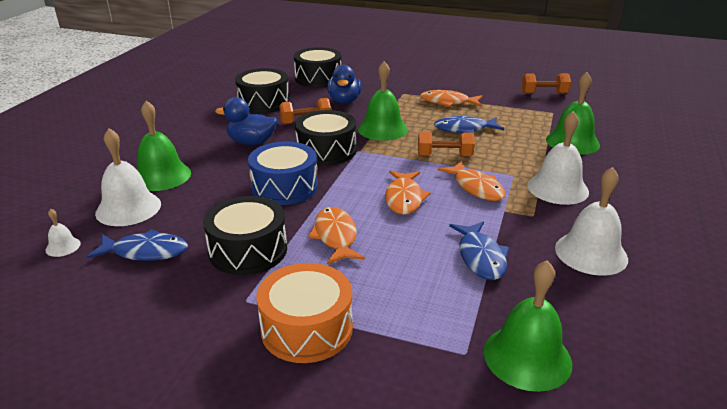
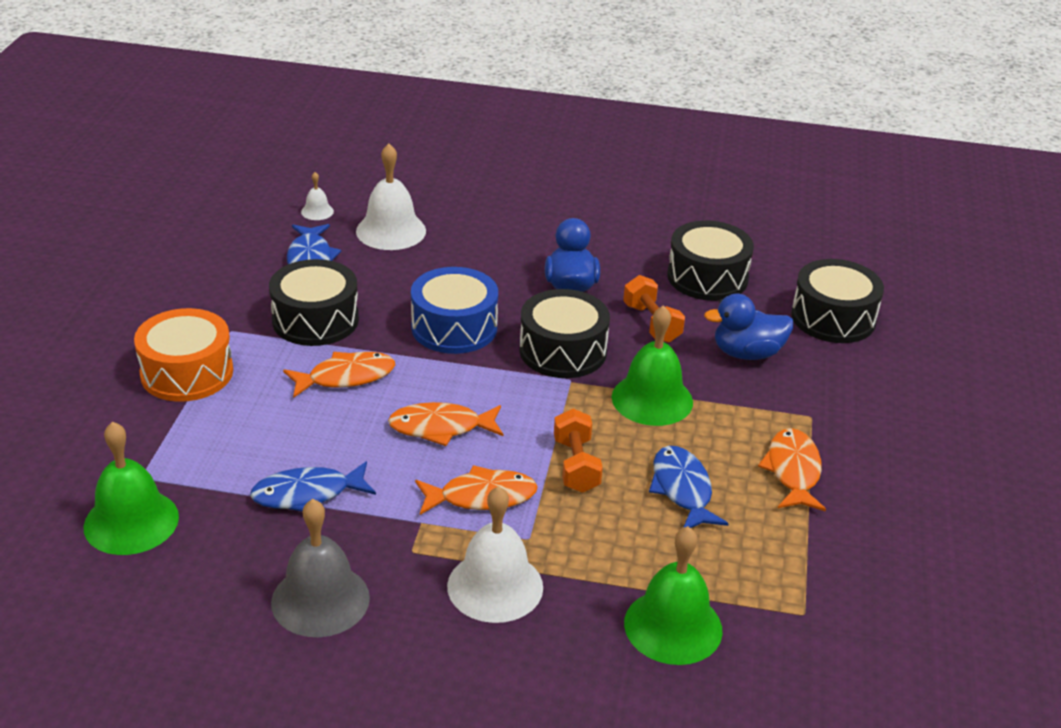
camera: 80 degrees right, 5 degrees up
(161, 176) = (465, 236): green bell -> none
(476, 188) = (482, 497): orange fish -> orange fish turned 150 degrees counterclockwise
(544, 94) = (901, 610): orange dumbbell -> none
(591, 253) = (320, 600): white bell -> grey bell

